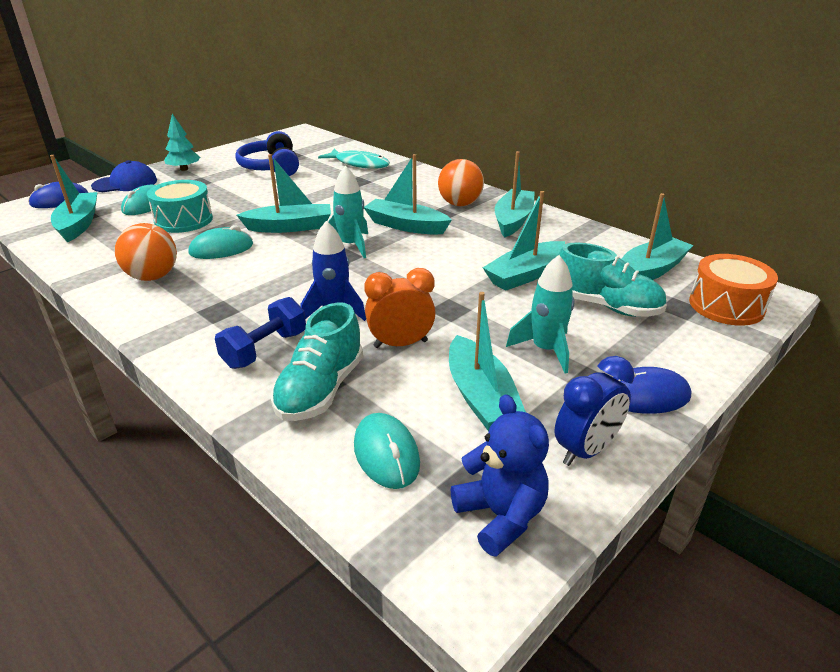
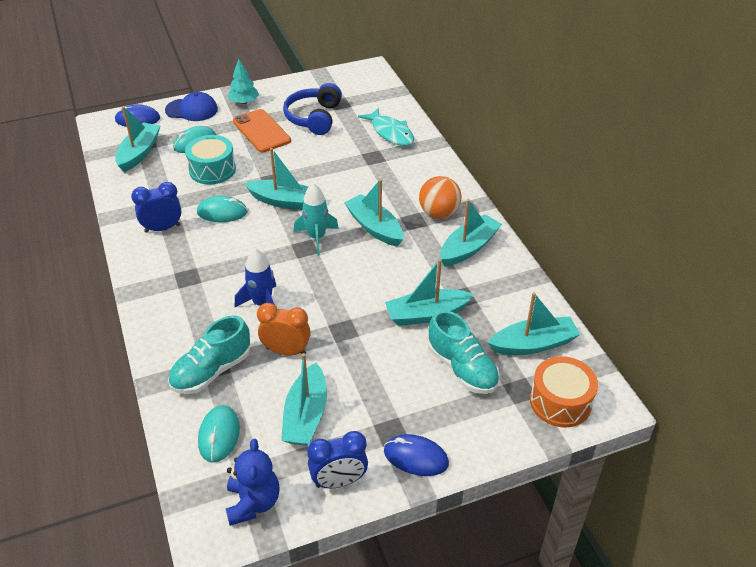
camera: 25 degrees right, 10 degrees up
(153, 277) = (162, 228): orange ball -> blue clock
(220, 184) = (261, 131): none -> orange phone
(265, 349) = (197, 324): blue dumbbell -> none
(545, 350) = (381, 392): turquoise rocket -> none

